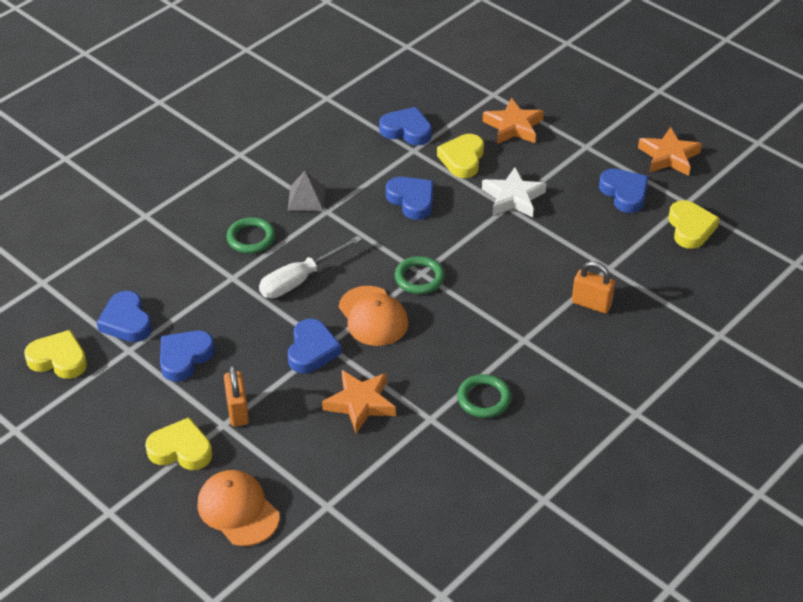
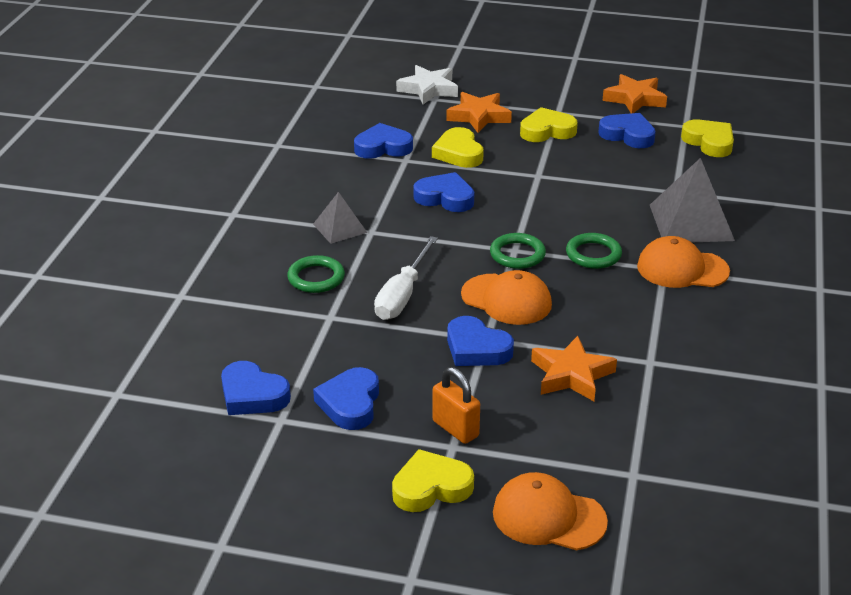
camera: 30 degrees left, 10 degrees down
(58, 359) = (207, 458): yellow heart -> yellow heart (547, 131)
(312, 350) = (476, 348): blue heart -> blue heart turned 150 degrees clockwise
(484, 399) = (680, 327): green ring -> green ring (593, 254)
(513, 198) = (536, 167): white star -> white star (429, 89)
(538, 346) = (682, 269): none -> orange cap
(591, 304) = (691, 222): orange padlock -> grey pyramid

